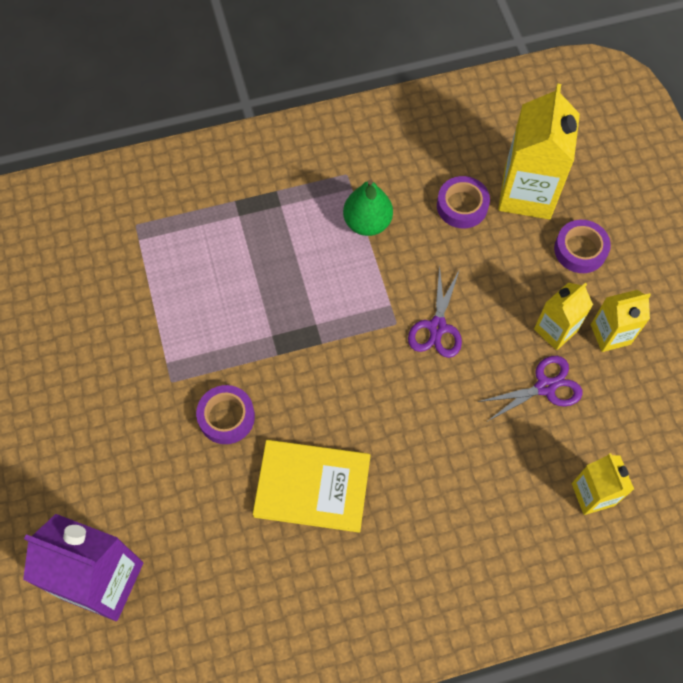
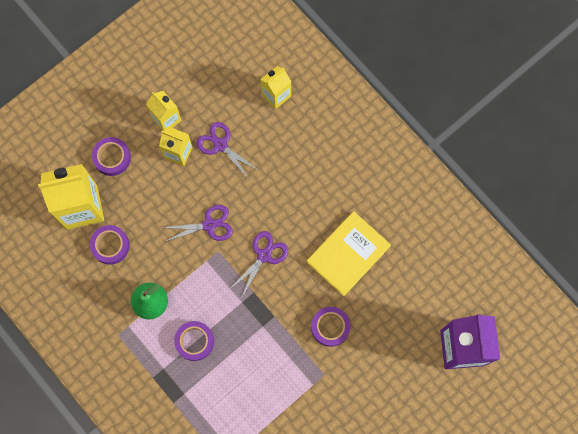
camera: 115 degrees left, 10 degrees up
(295, 251) = (194, 341): none -> purple tape
(312, 487) = (348, 254): yellow book -> yellow book turned 60 degrees clockwise
(363, 376) = (264, 255): none -> purple scissors

